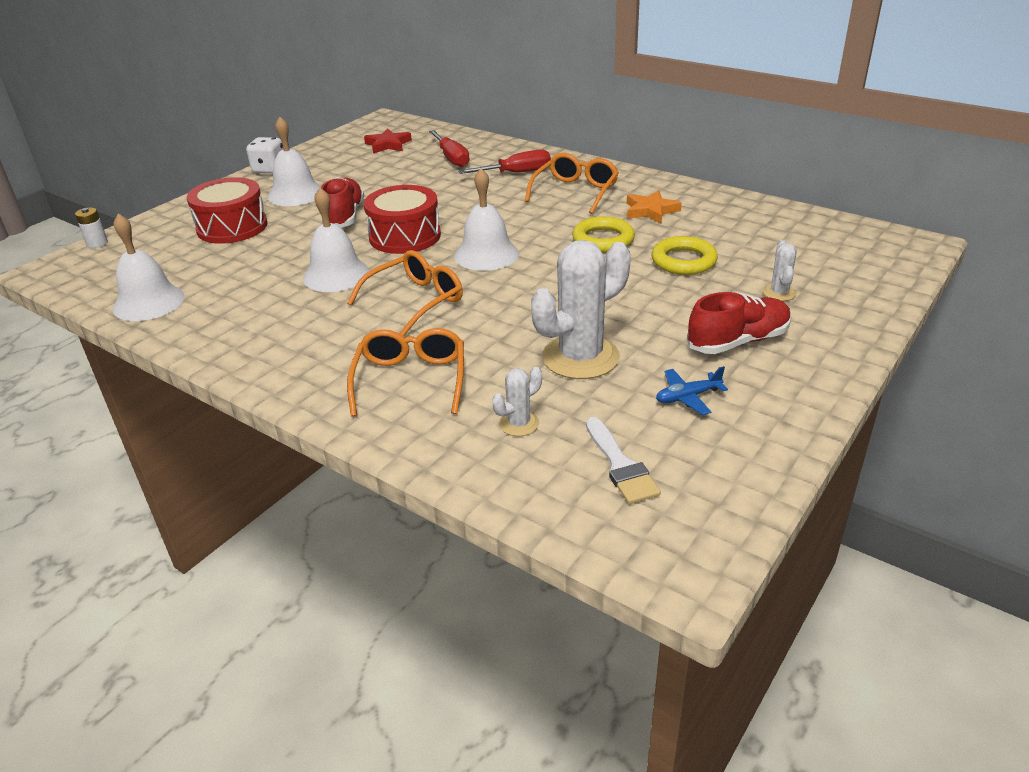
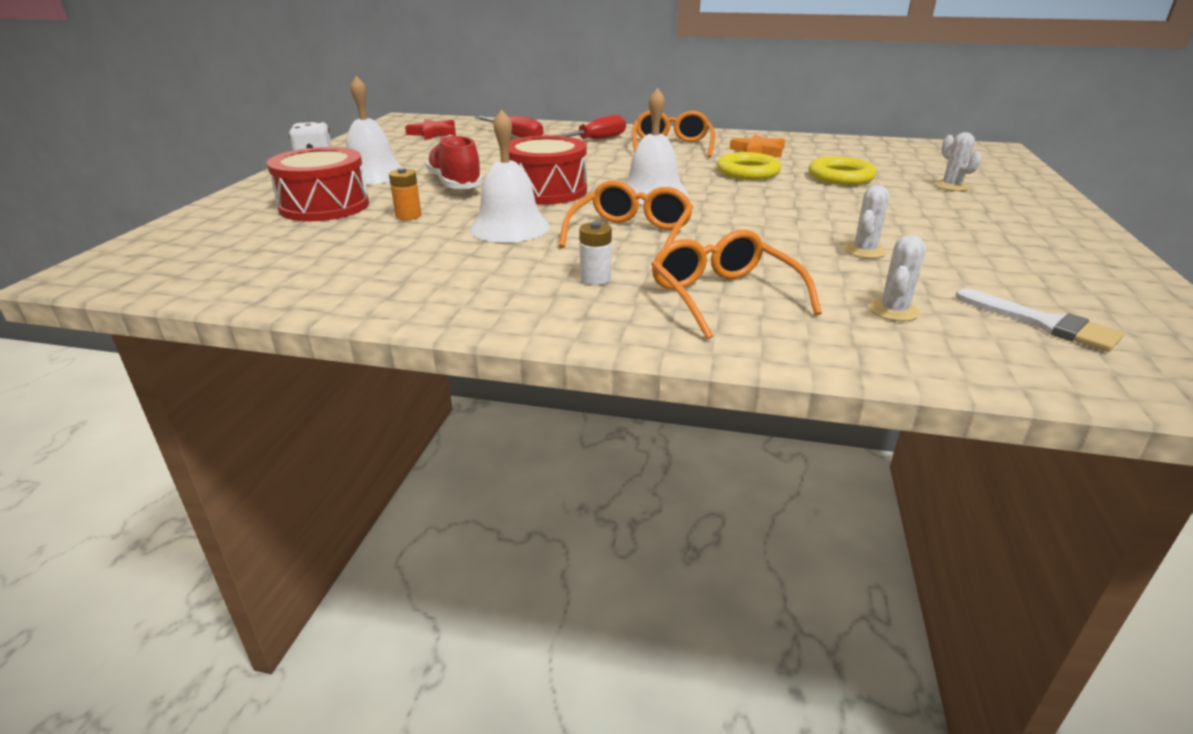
camera: 25 degrees left, 5 degrees down
(97, 243) = (141, 240): white battery -> white battery (595, 279)
(149, 302) = (286, 282): white bell -> none
(278, 249) = (408, 216): none -> orange battery
(580, 357) = (864, 251): white cactus -> white cactus, size x0.47
(687, 397) = (1006, 262): blue plane -> none
(738, 341) = (977, 220): red shoe -> none

